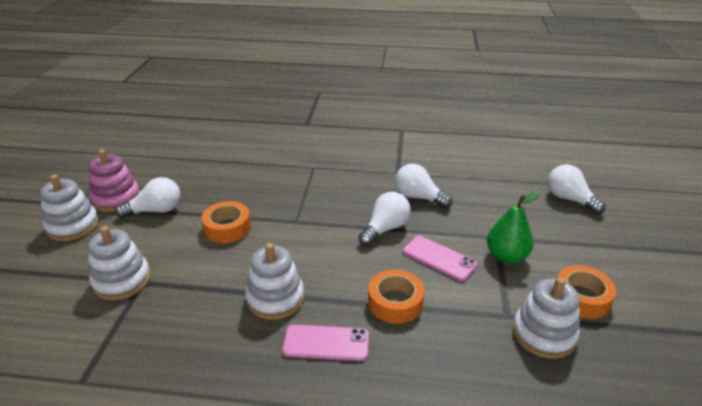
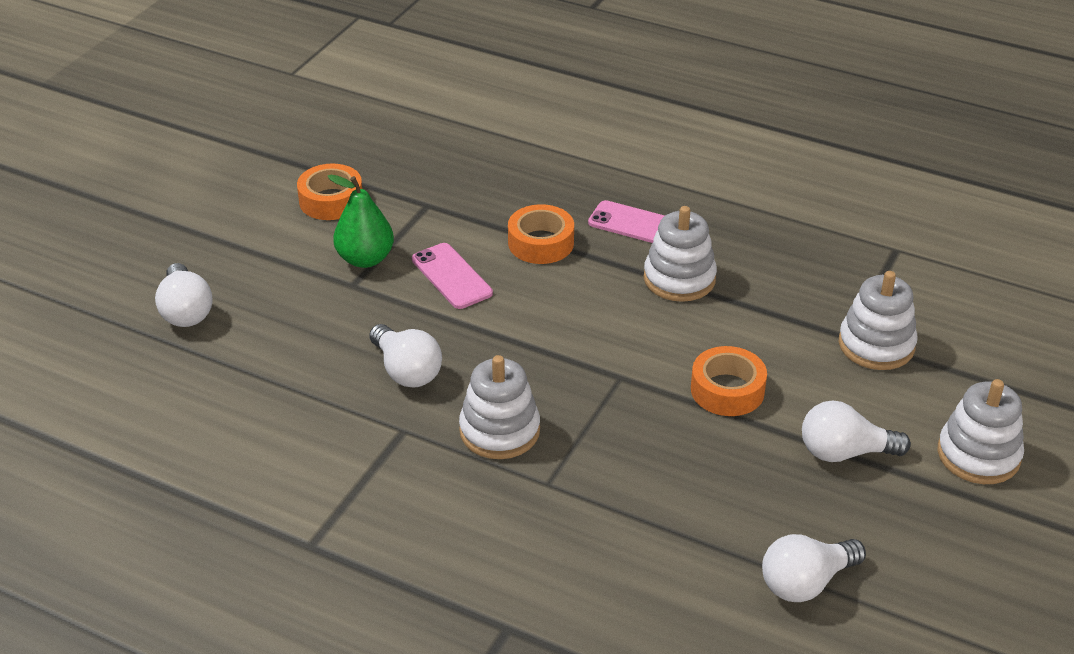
camera: 160 degrees left, 5 degrees up
(116, 198) = (919, 498): pink stacking toy -> none
(385, 229) = (493, 332): white light bulb -> white light bulb (806, 583)
(543, 334) = (408, 183): white stacking toy -> white stacking toy (499, 431)

